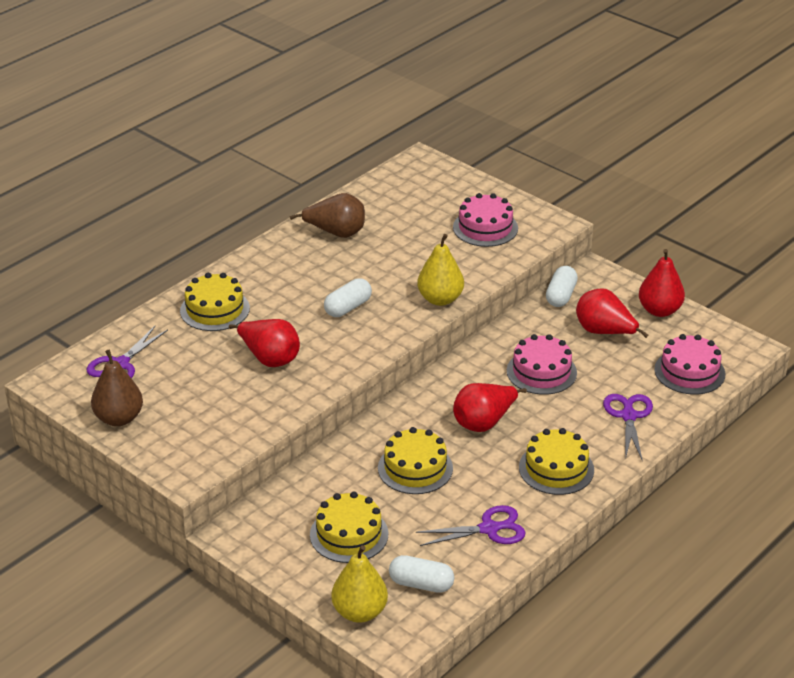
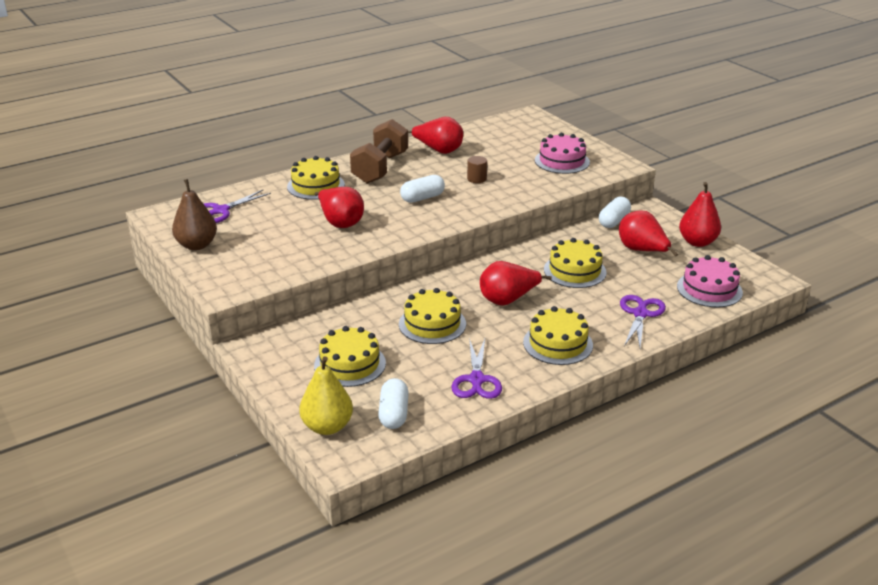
camera: 15 degrees right, 5 degrees down
(279, 271) = (380, 168): none -> brown dumbbell
(336, 233) = (438, 150): brown pear -> red pear
(398, 269) = (477, 179): none -> brown cylinder
(421, 584) = (393, 414): white capsule -> white capsule turned 60 degrees clockwise
(440, 299) = (502, 202): yellow pear -> none
(490, 528) = (476, 380): purple scissors -> purple scissors turned 90 degrees clockwise
(541, 372) = (575, 271): pink cake -> yellow cake

